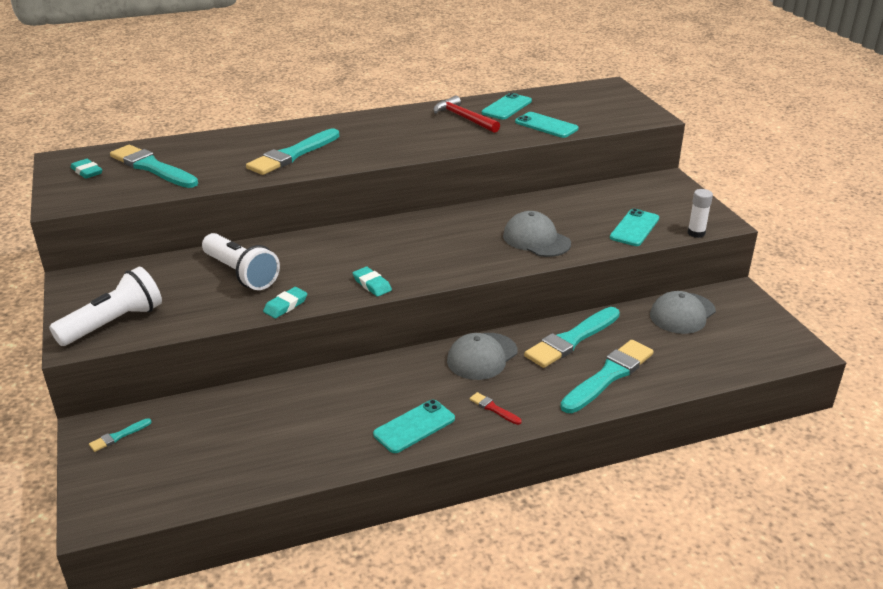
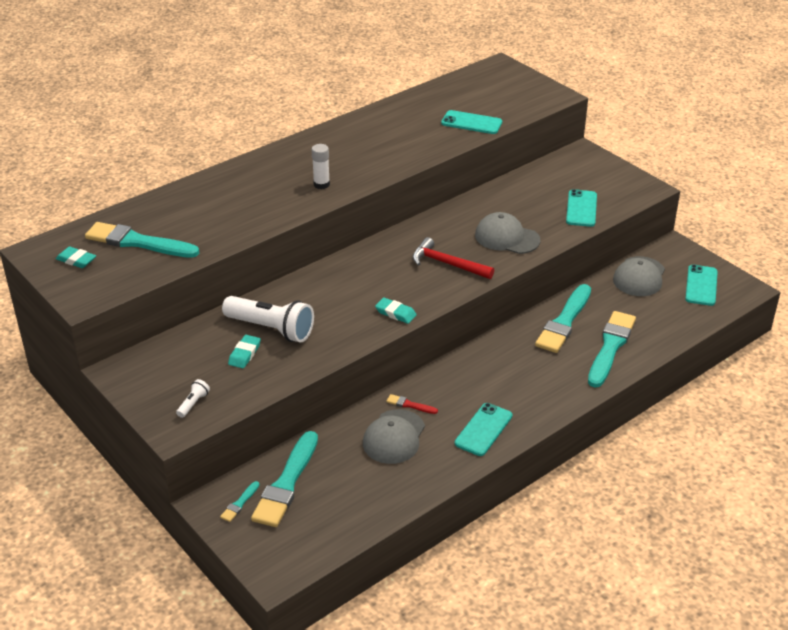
camera: 20 degrees left, 5 degrees up
(114, 323) = (193, 404): white flashlight -> white flashlight, size x0.43
(285, 305) = (335, 350): turquoise eraser -> turquoise eraser (244, 354)
(292, 155) = (263, 201): turquoise brush -> turquoise brush (286, 483)
(464, 118) = (392, 128): red hammer -> red hammer (447, 264)
(482, 356) = (500, 355): grey cap -> grey cap (394, 437)
(493, 408) = (537, 398): red brush -> red brush (409, 405)
(506, 107) = (422, 108): turquoise phone -> turquoise phone (701, 285)
(696, 233) = (633, 203): white glue stick -> white glue stick (321, 184)

